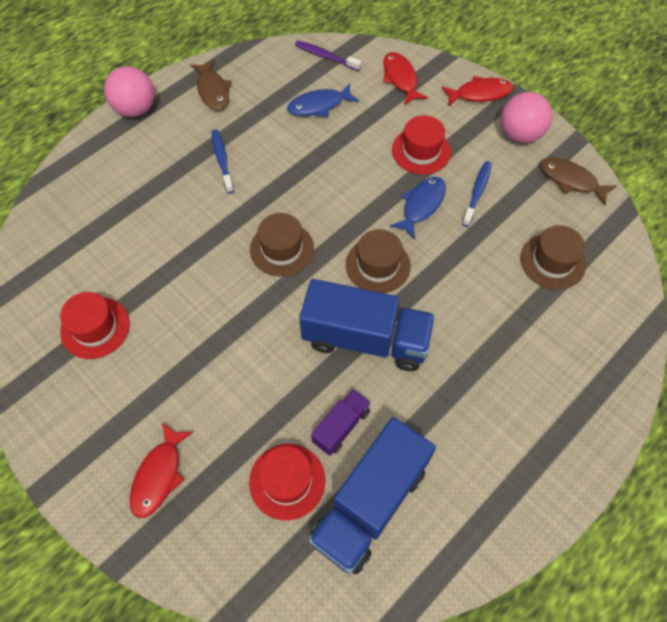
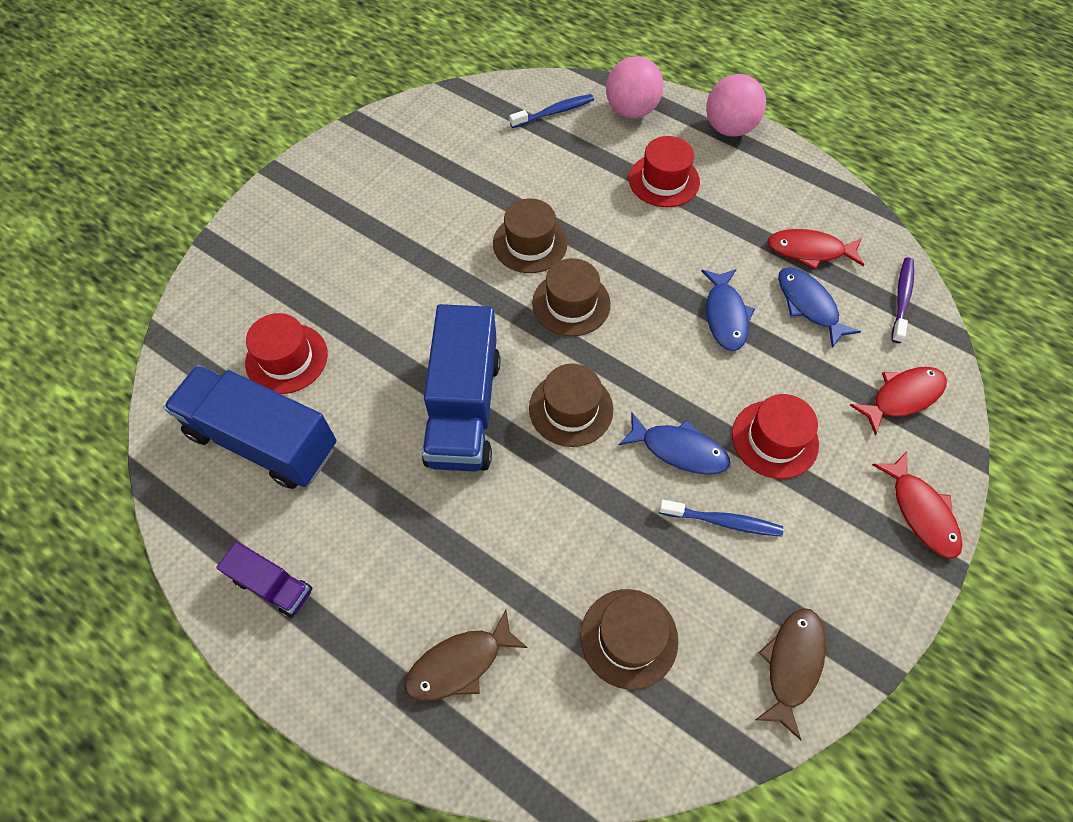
camera: 80 degrees right, 0 degrees up
(95, 328) = (440, 165): red hat -> red hat (664, 180)
(159, 475) = (289, 250): red fish -> red fish (809, 251)
(212, 268) = (530, 243): none -> brown hat
(213, 90) = (787, 191): brown fish -> brown fish (460, 663)
(222, 160) = (682, 222): blue toothbrush -> blue toothbrush (554, 112)
(316, 154) = (725, 315): none -> blue fish
(341, 426) = (351, 399): purple truck -> purple truck (273, 585)
(520, 134) = (858, 578): pink ball -> pink ball (631, 111)

